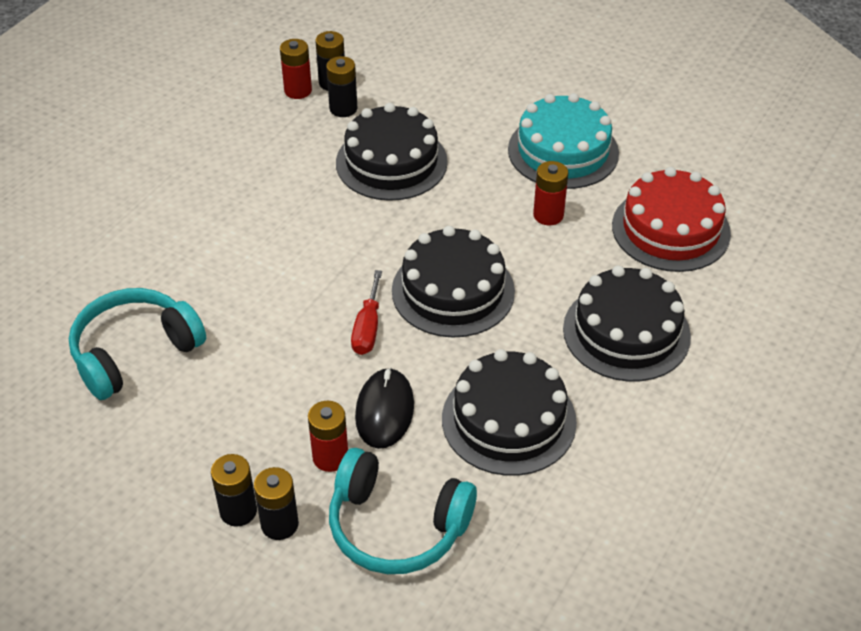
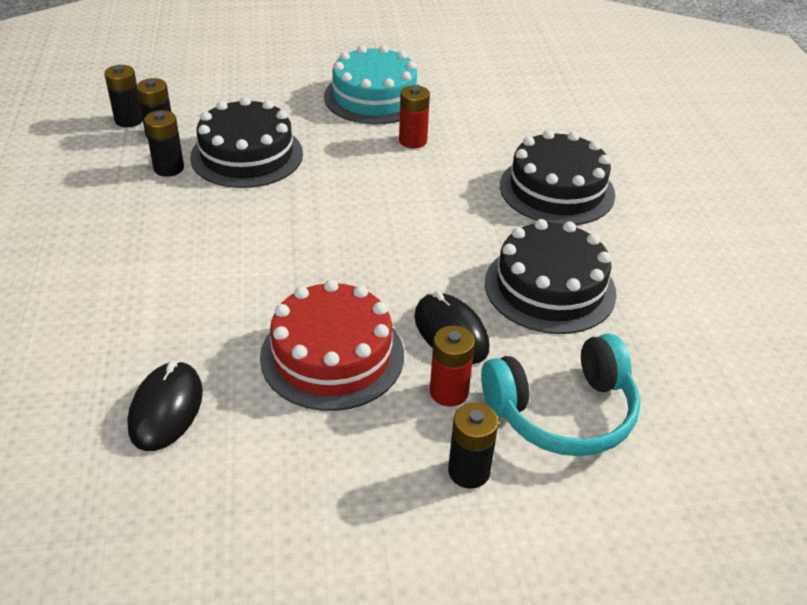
camera: 40 degrees left, 5 degrees down
(134, 352) = (166, 409): turquoise headphones -> black mouse
(238, 511) = (420, 484): black battery -> black battery (169, 168)
(298, 90) = (102, 136): red battery -> none
(367, 328) = (365, 279): red screwdriver -> none
(453, 291) = (402, 221): black cake -> none
(670, 229) = (506, 115): red cake -> red cake (332, 355)

